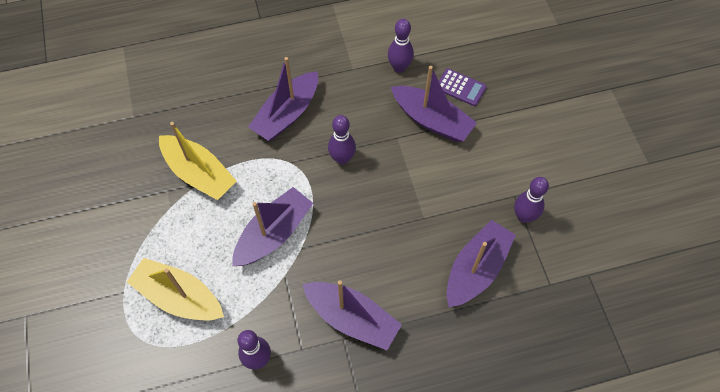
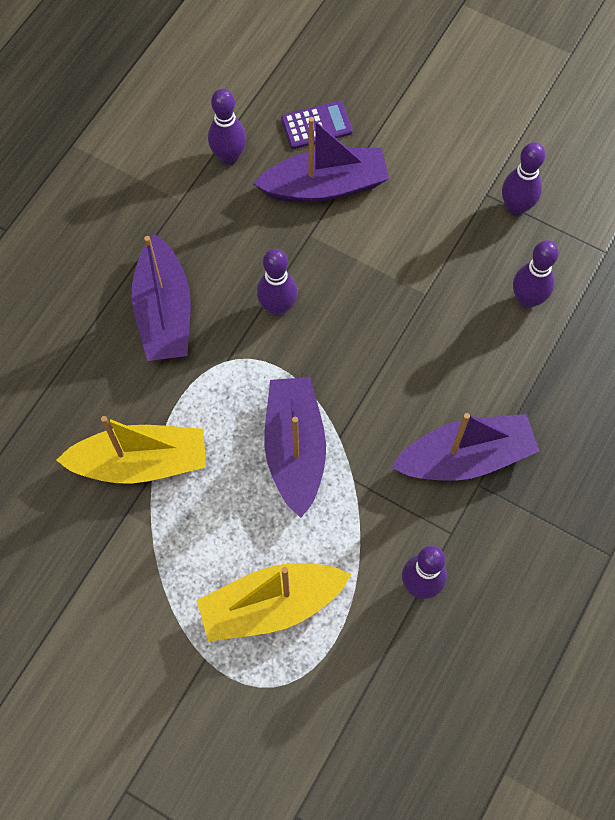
camera: 45 degrees left, 5 degrees up
(476, 269) = (527, 299): purple boat -> purple bowling pin

